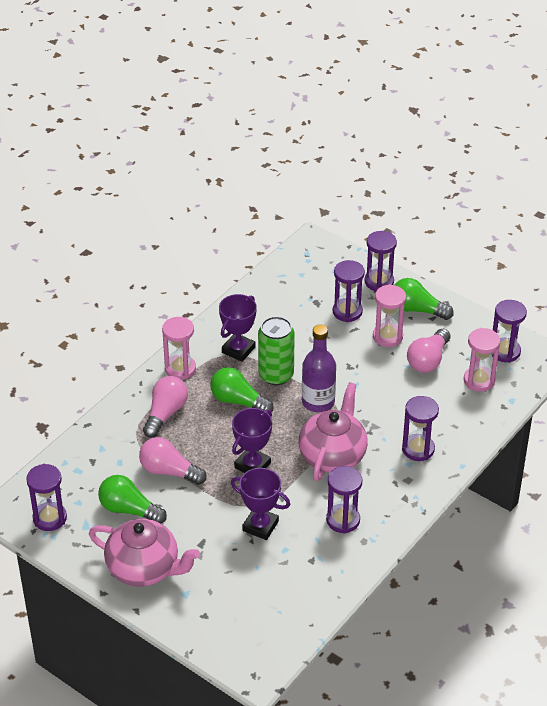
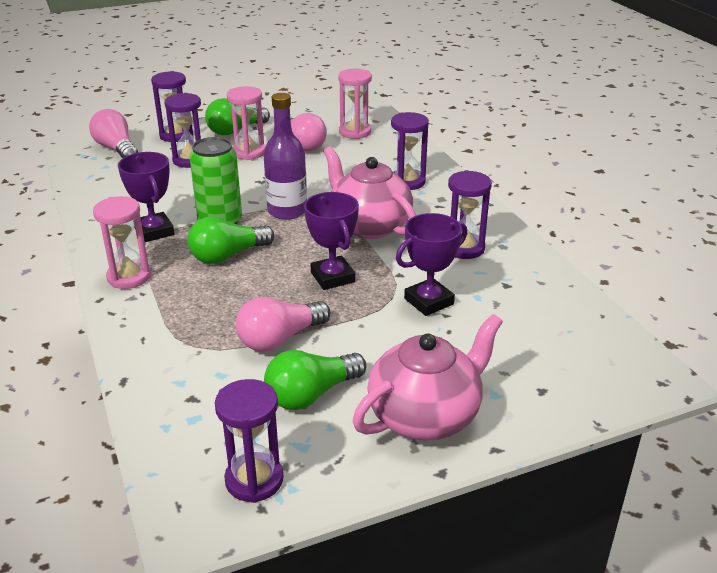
camera: 60 degrees left, 10 degrees down
(165, 413) = (184, 310): pink light bulb -> pink light bulb (116, 149)
(505, 352) = (335, 113): purple hourglass -> none

